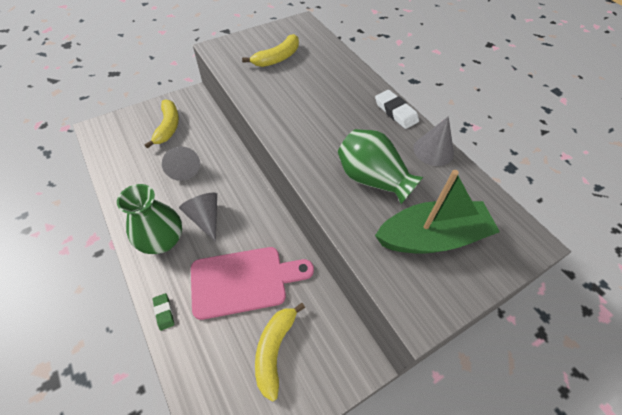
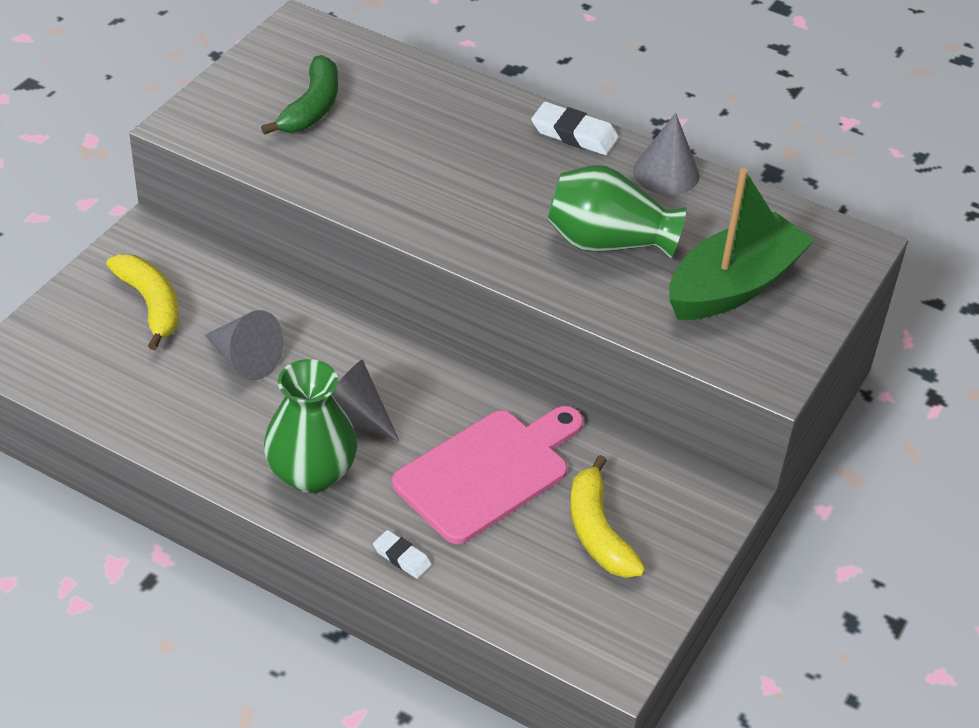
camera: 30 degrees left, 10 degrees down
(164, 312) = (402, 557): green eraser -> white eraser
(277, 58) = (311, 108): yellow banana -> green banana

